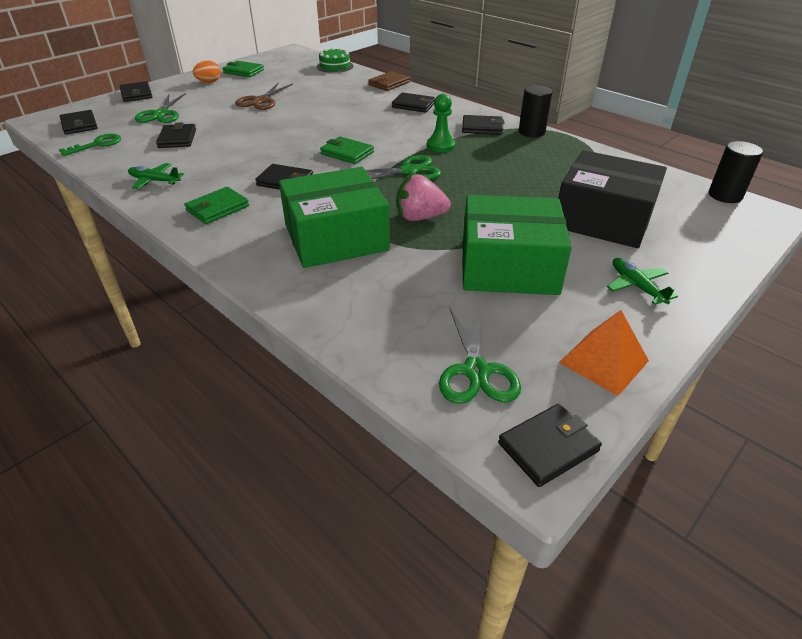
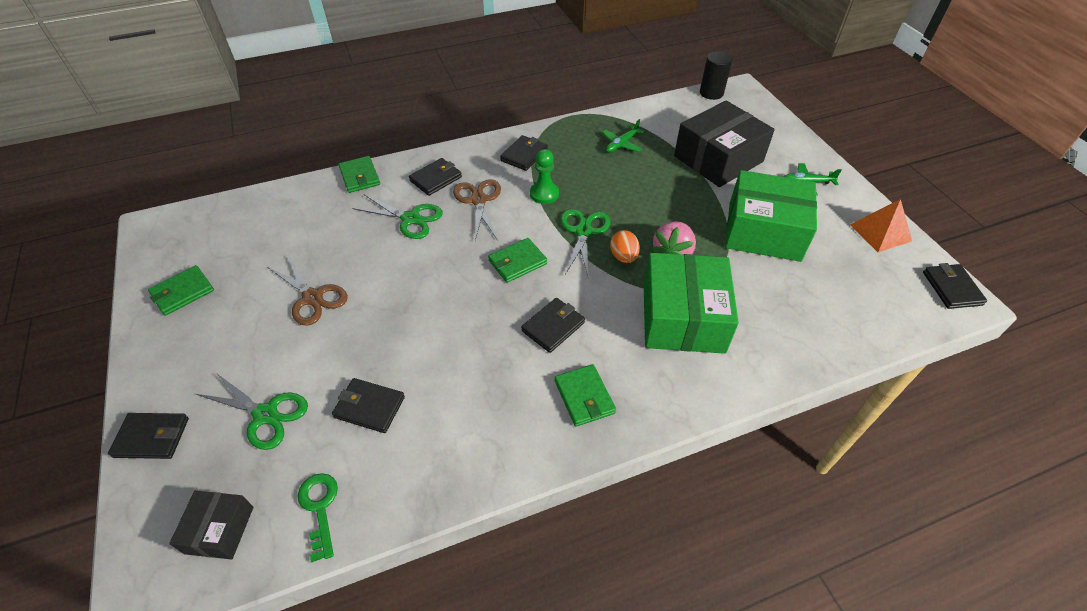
camera: 65 degrees left, 10 degrees up
(79, 125) = (219, 530): black wallet -> black box
(155, 181) = (483, 448): green plane -> green plane (622, 144)
(209, 82) = (187, 339): orange egg -> orange egg (623, 257)
(335, 66) = (259, 202): green cake -> none
(389, 83) = (360, 176): brown wallet -> green wallet
(405, 124) = (478, 200): none -> brown scissors
(476, 371) = (880, 294): green scissors -> green scissors (410, 219)
(508, 266) = (764, 231): green box -> green box turned 75 degrees clockwise
(531, 132) = (554, 131): black cylinder -> none

